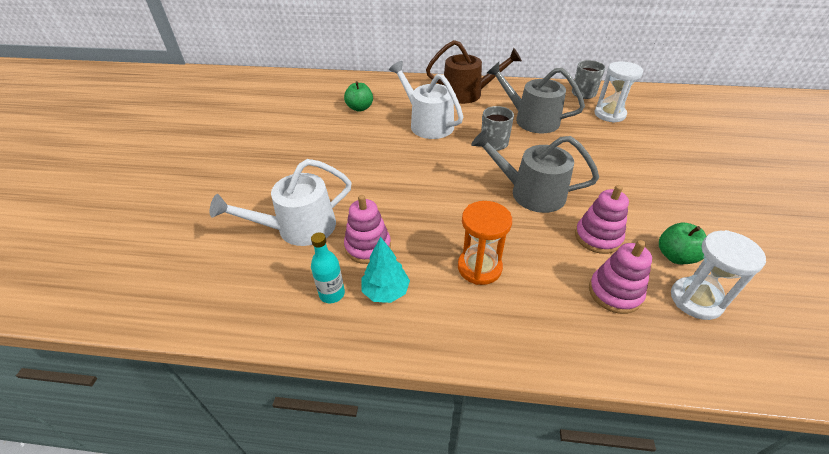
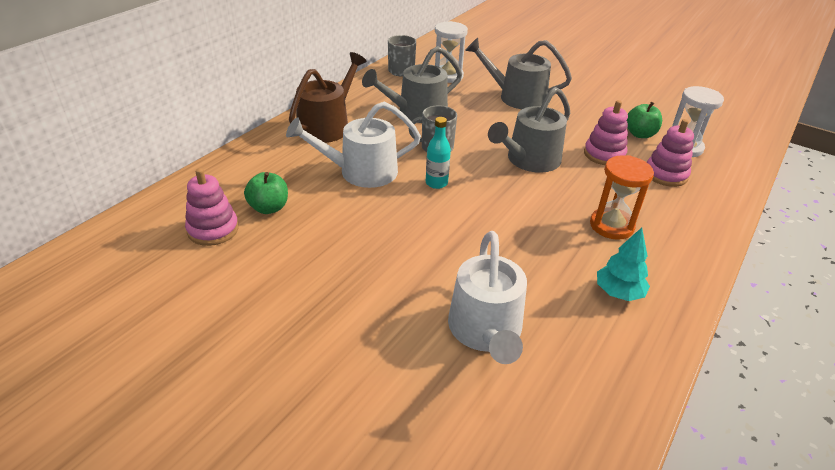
camera: 65 degrees left, 5 degrees down
(332, 294) = (607, 332): turquoise bottle -> turquoise bottle (436, 183)
(368, 246) = (548, 285): pink stacking toy -> pink stacking toy (213, 230)
(629, 158) = (516, 97): none -> grey watering can

